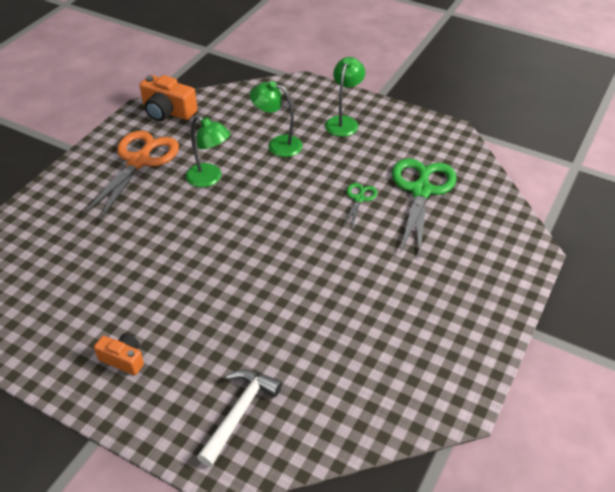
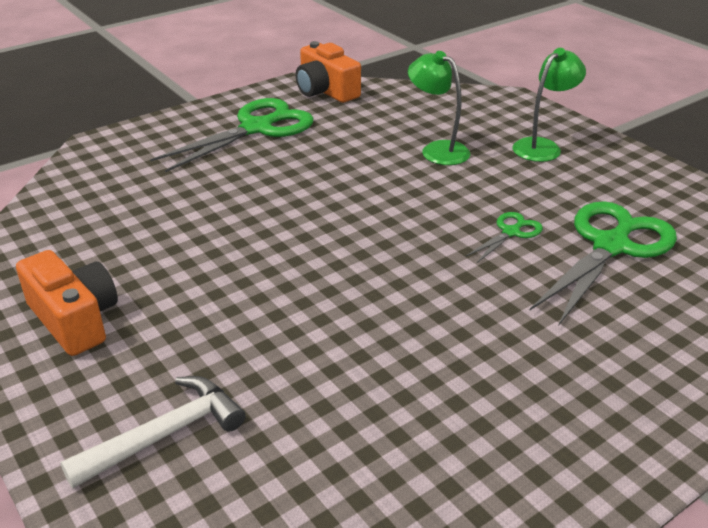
camera: 25 degrees right, 10 degrees down
(123, 359) = (75, 319): orange camera -> orange camera, size x1.63
(139, 161) = (256, 128): orange scissors -> green scissors
(210, 179) = (326, 163): green lamp -> none

